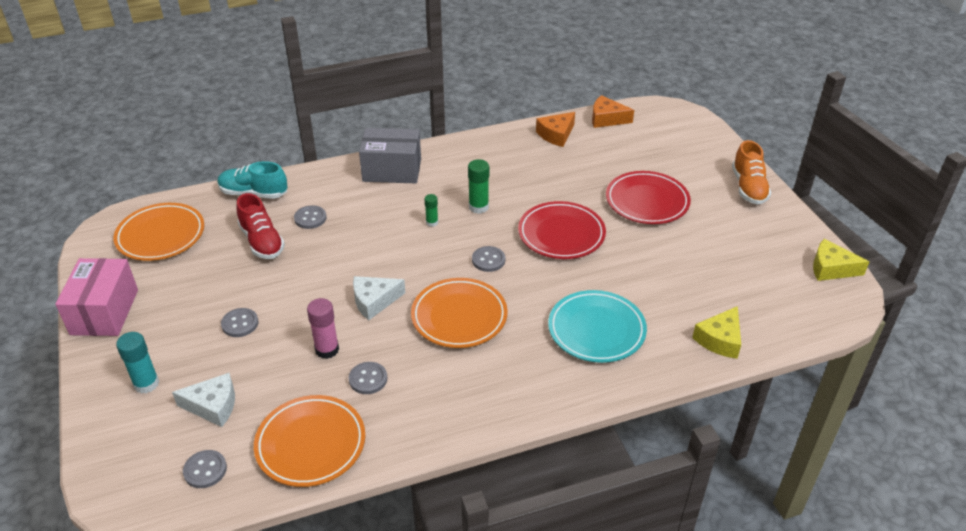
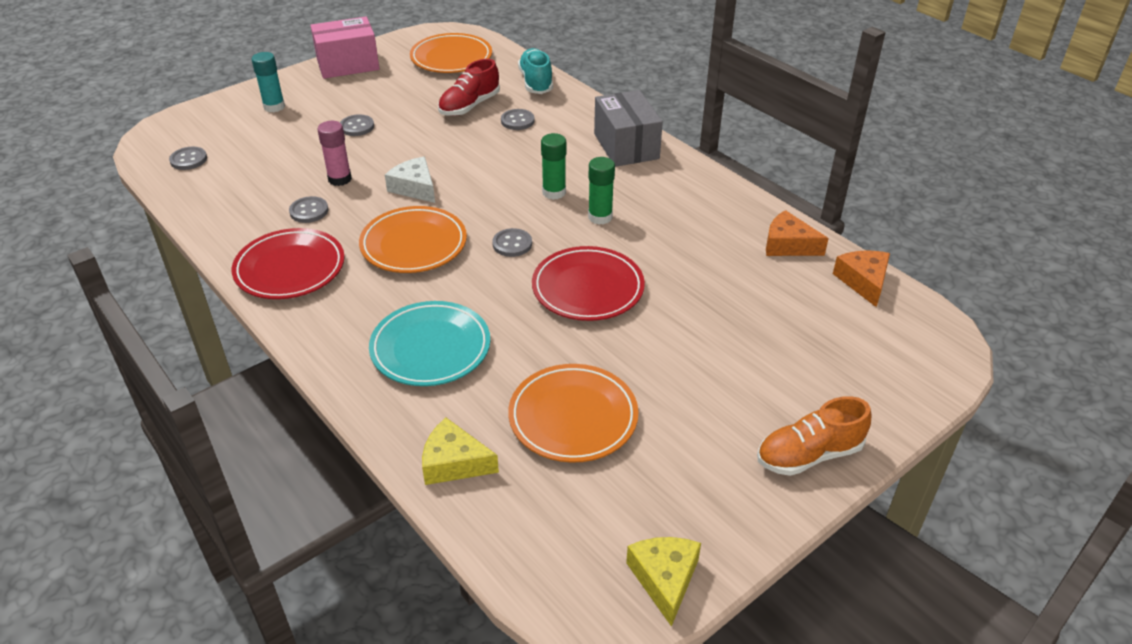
camera: 70 degrees right, 0 degrees up
(213, 406) = (257, 143): white cheese -> none
(311, 444) = (224, 201): orange plate -> orange plate (573, 417)
(432, 222) = (554, 192): green glue stick -> green glue stick, size x1.67
(647, 201) = (700, 351): red plate -> red plate (290, 269)

